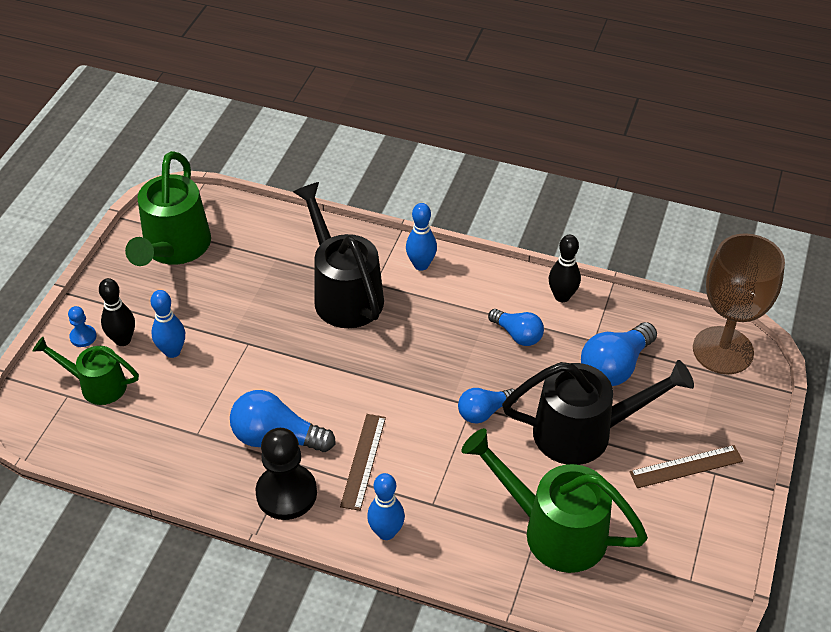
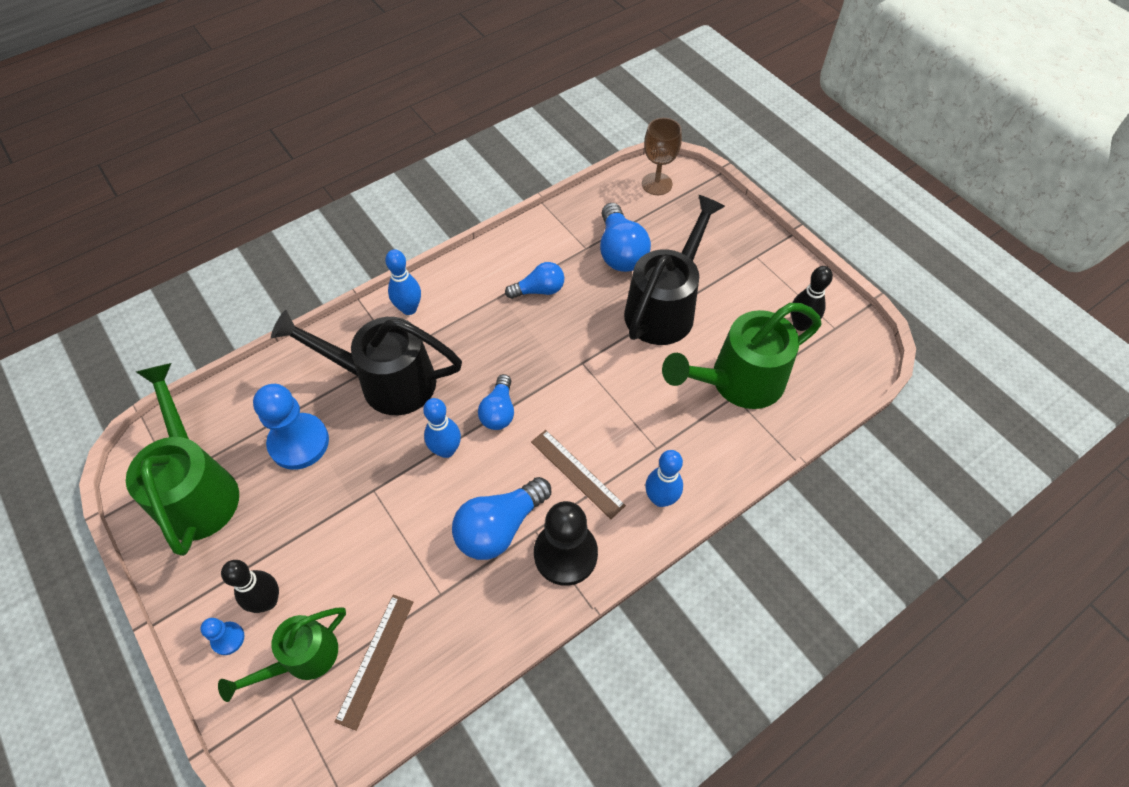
camera: 55 degrees left, 10 degrees up
(172, 351) = (324, 562): blue bowling pin -> blue bowling pin (446, 450)
(174, 249) = (197, 489): green watering can -> green watering can turned 150 degrees counterclockwise
(251, 277) = (299, 442): none -> blue pawn
(484, 412) = (595, 358): blue light bulb -> blue light bulb (499, 411)
(562, 296) = (527, 240): black bowling pin -> black bowling pin (800, 324)
(686, 466) = (739, 268): brown ruler -> brown ruler (375, 659)
(723, 350) = (657, 184): brown goblet -> brown goblet, size x0.59

